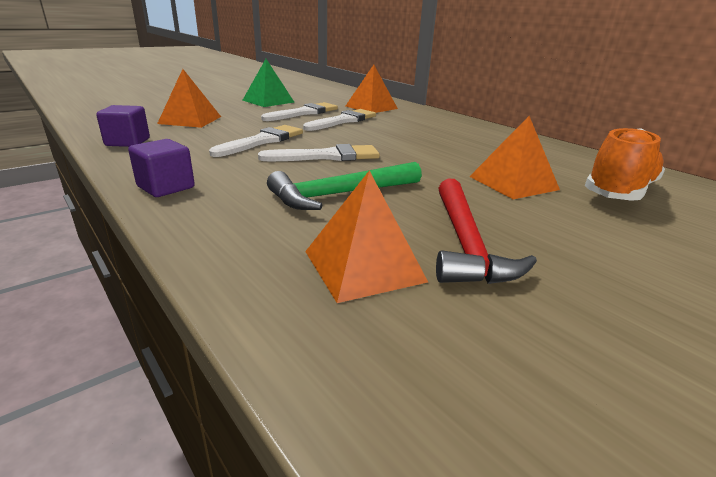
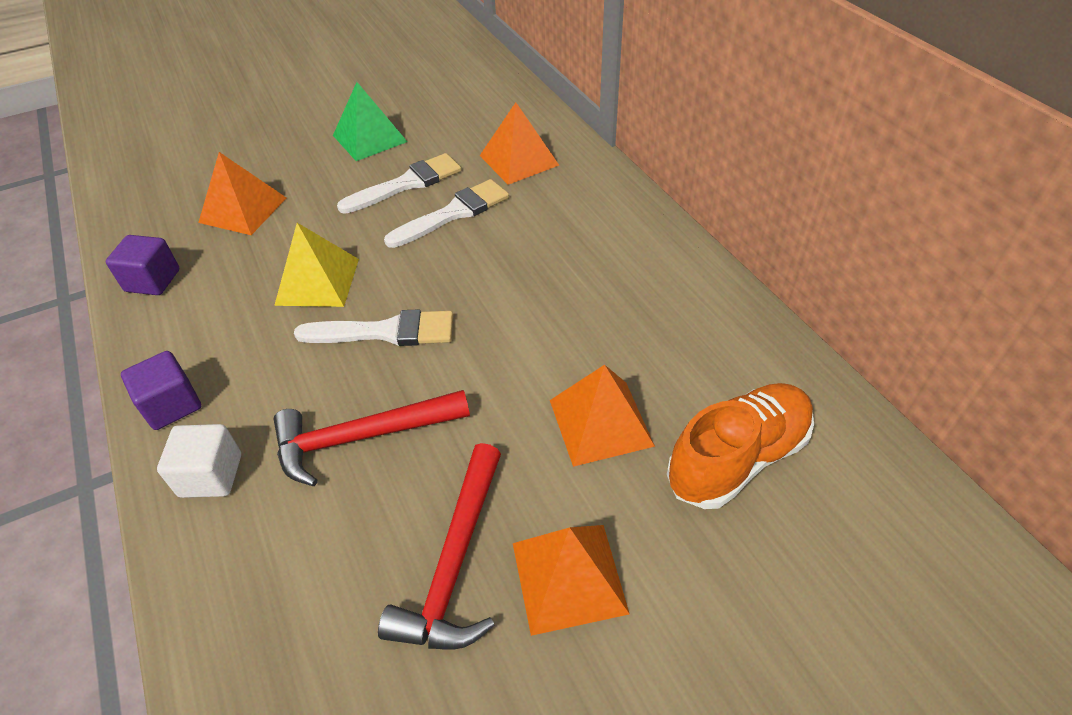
camera: 15 degrees right, 20 degrees up
(218, 215) = (211, 475): none -> white cube
(262, 141) = (317, 281): white brush -> yellow pyramid
(341, 194) = (362, 437): green hammer -> red hammer
(363, 266) = (324, 593): orange pyramid -> orange pyramid (568, 577)

